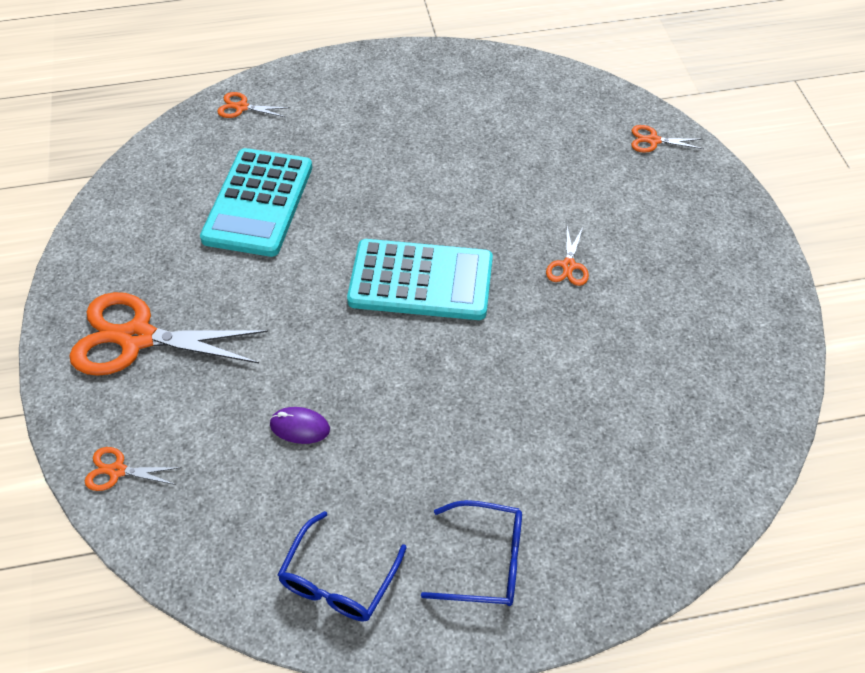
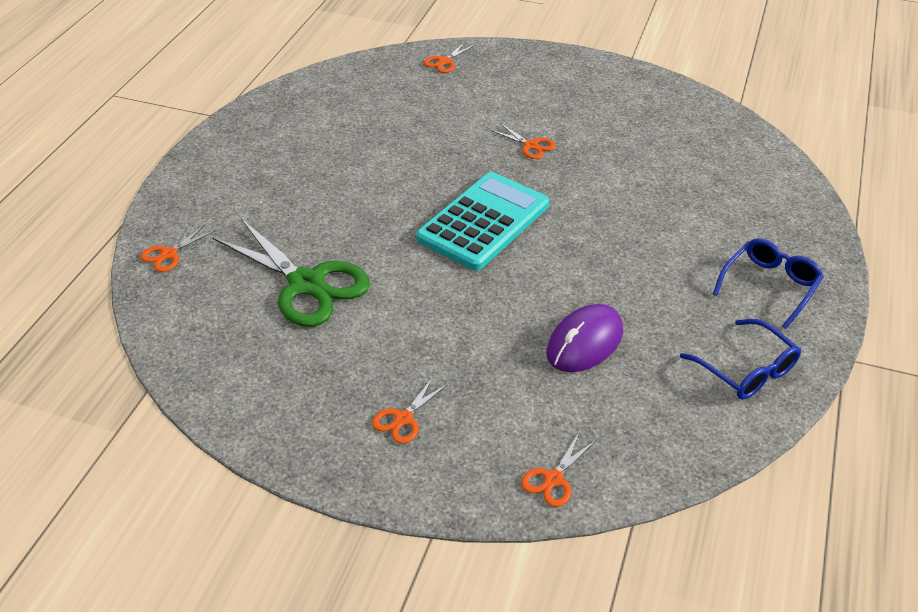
camera: 60 degrees left, 10 degrees down
(137, 338) = (403, 419): orange scissors -> orange scissors, size x0.45
(258, 203) = (307, 284): turquoise calculator -> green scissors
(299, 427) = (584, 342): purple mouse -> purple mouse, size x1.67

